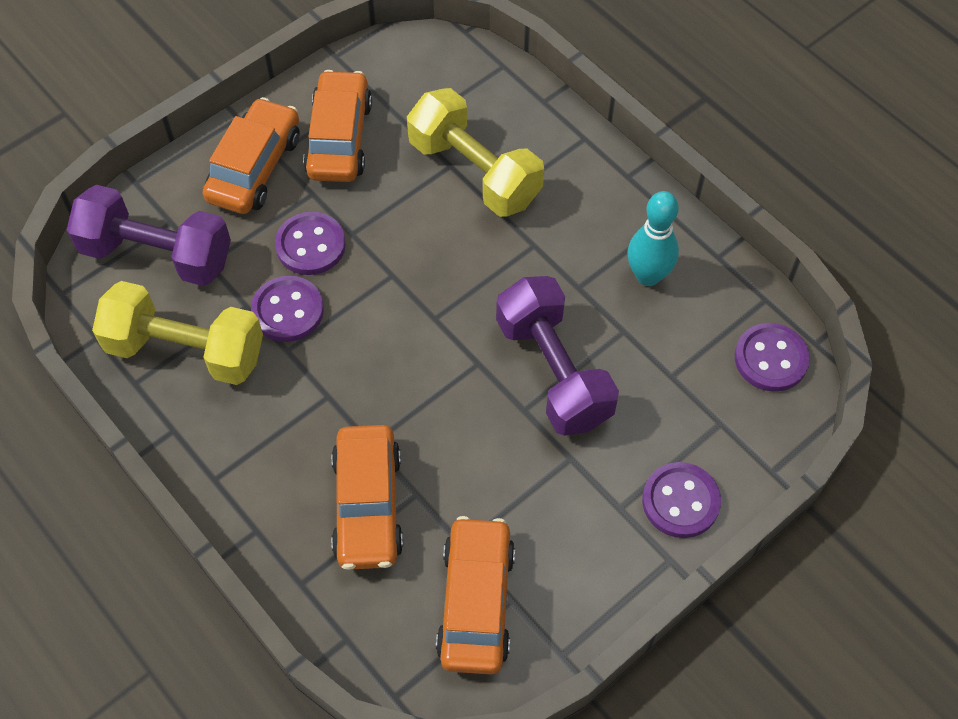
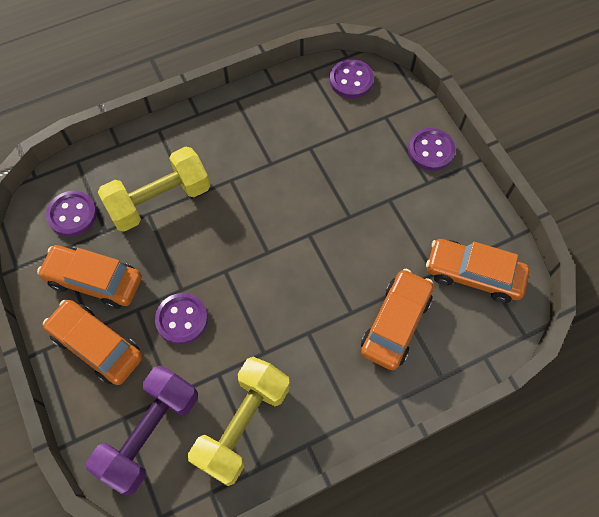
camera: 75 degrees left, 5 degrees up
(288, 310) = (232, 345): purple button -> purple button (72, 214)
(368, 505) = (395, 323): orange car -> orange car turned 75 degrees counterclockwise
(553, 371) = (328, 193): purple dumbbell -> none
(648, 276) = (275, 124): turquoise bowling pin -> none

